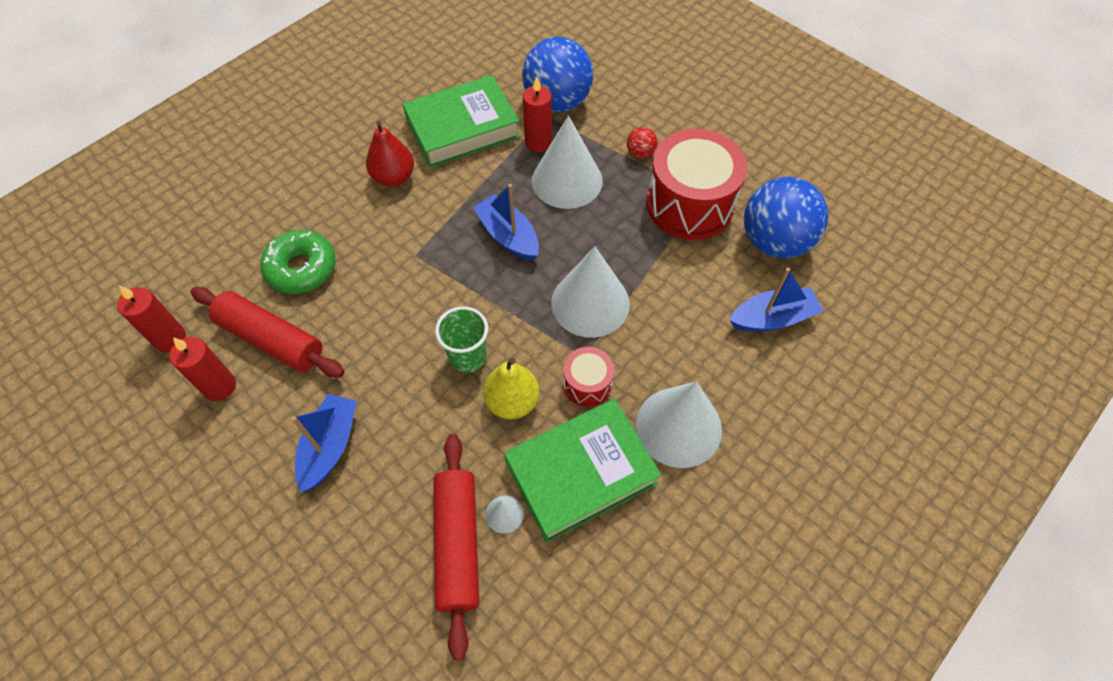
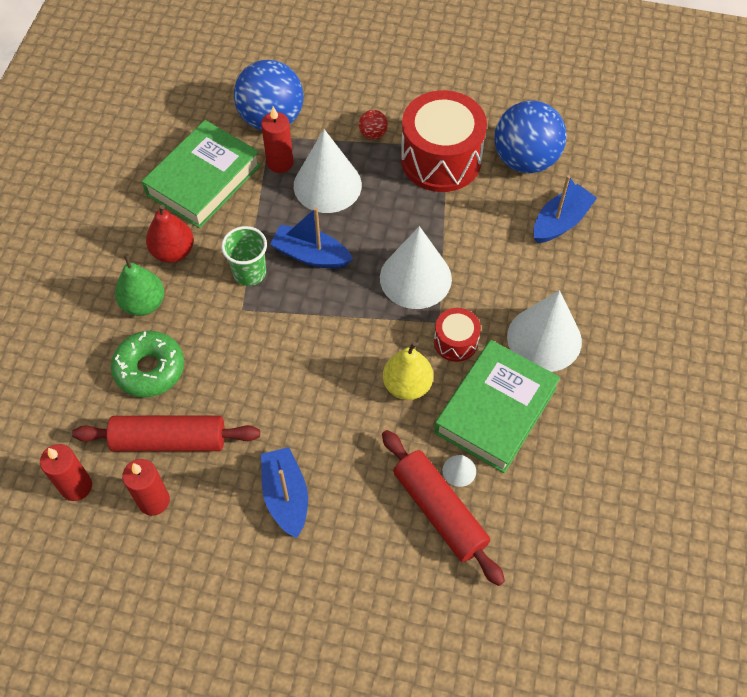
camera: 30 degrees left, 0 degrees up
(338, 210) = (144, 303): none -> green pear
(468, 356) = (347, 369): green cup -> green cup (249, 273)

